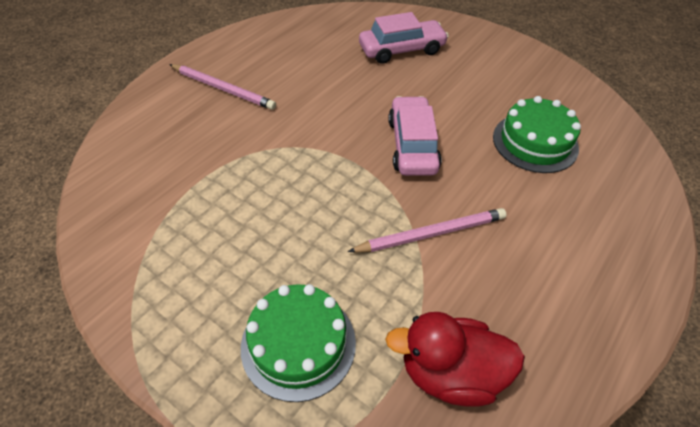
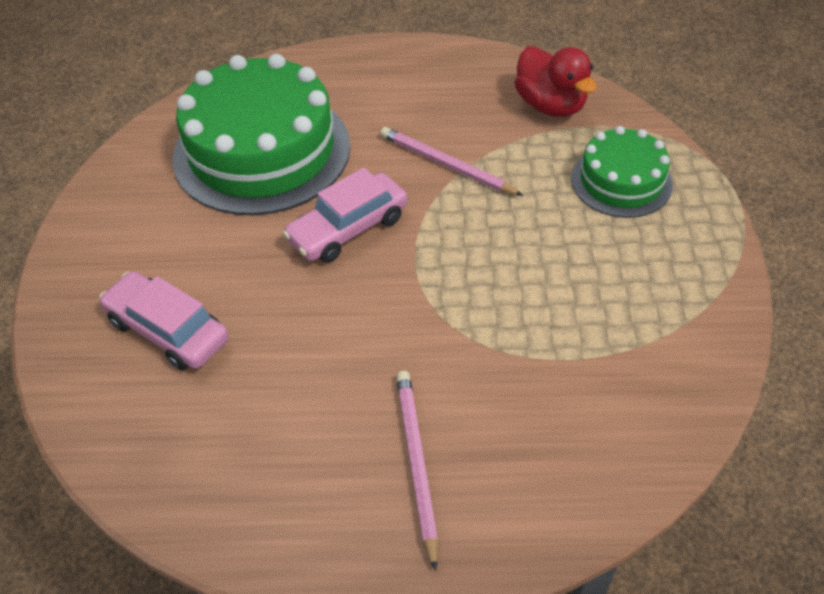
camera: 125 degrees left, 0 degrees up
(535, 142) = (262, 151): green cake -> green cake, size x1.85

